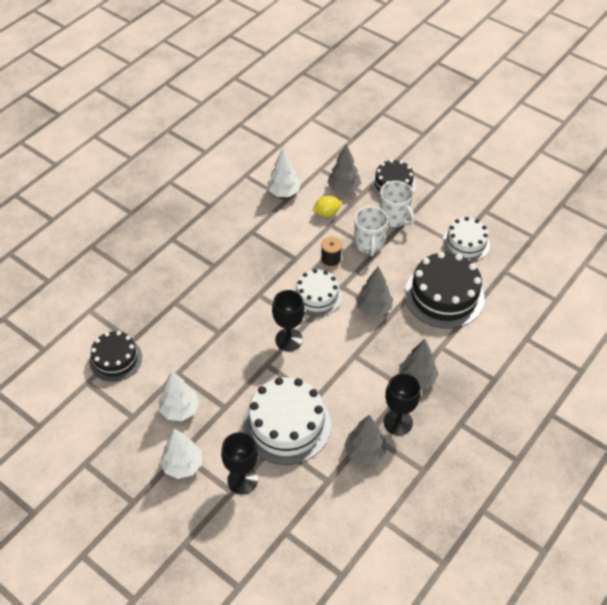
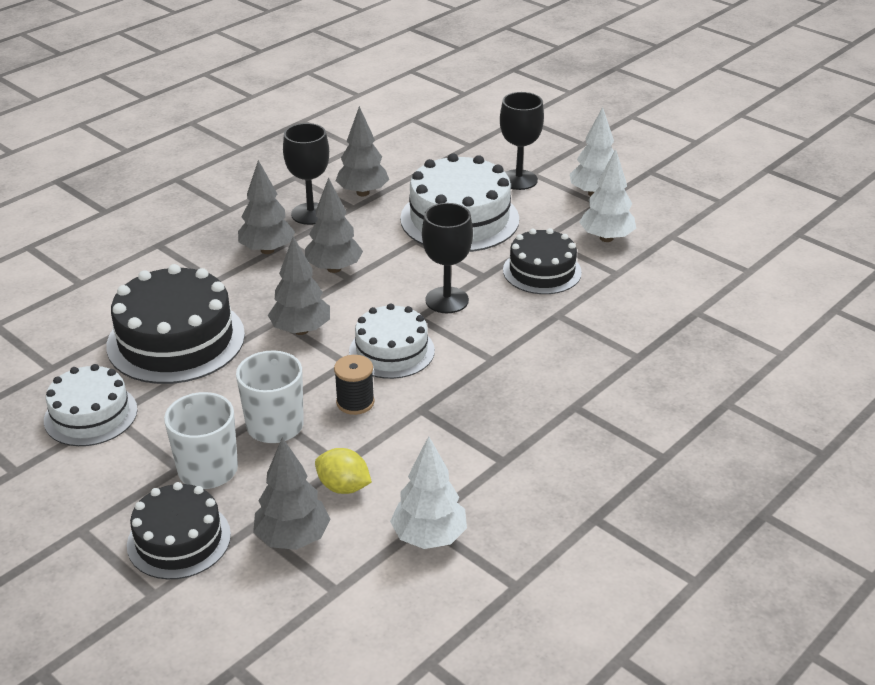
camera: 175 degrees left, 15 degrees down
(116, 359) = (715, 292): black cake -> black cake (542, 271)
(326, 213) = (343, 487): yellow lemon -> yellow lemon turned 45 degrees clockwise
(366, 364) = (334, 268): none -> grey tree

